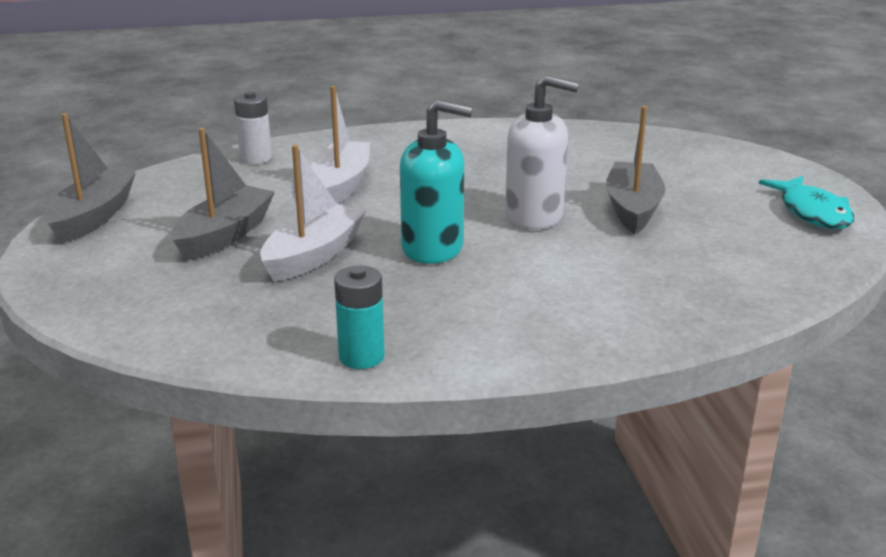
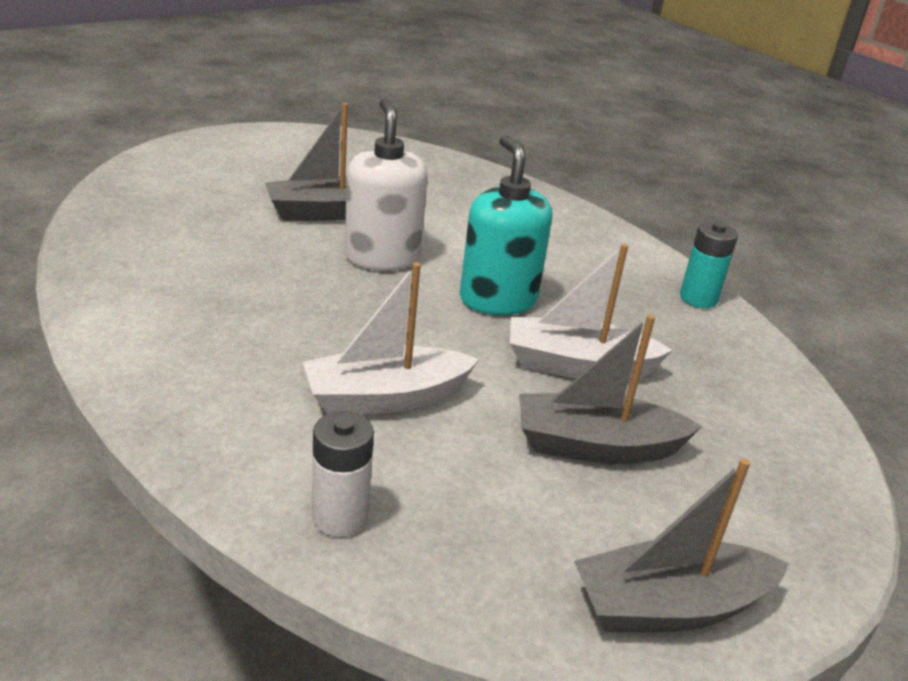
camera: 120 degrees left, 5 degrees up
(812, 212) = (282, 144): turquoise fish -> none

